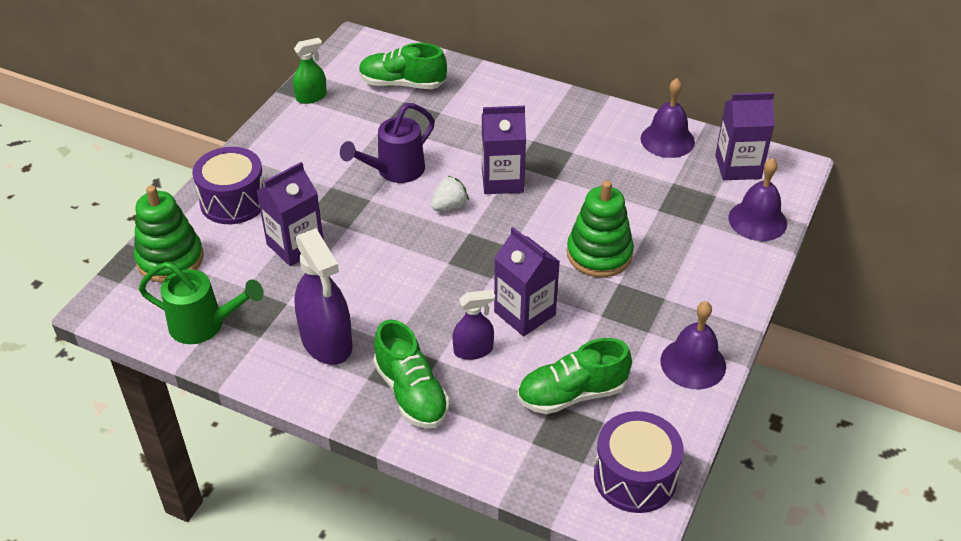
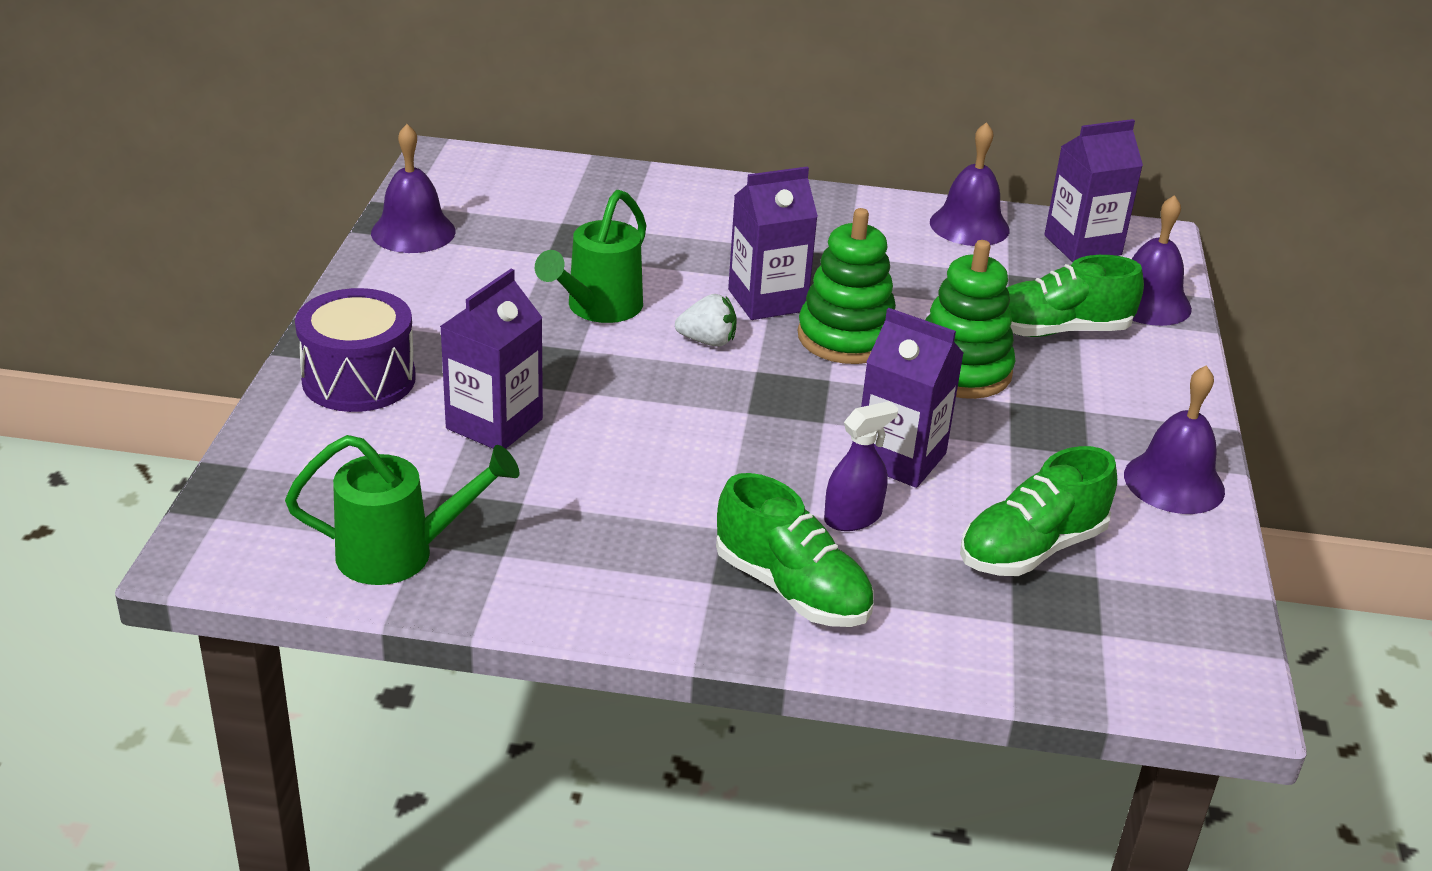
camera: 20 degrees left, 10 degrees down
(170, 259) = (291, 472): green stacking toy -> green stacking toy (846, 337)
(311, 97) = (413, 232): green spray bottle -> purple bell
(326, 341) = (617, 543): purple spray bottle -> none
(395, 171) = (598, 308): purple watering can -> green watering can
(402, 84) = (547, 201): green shoe -> green shoe (1058, 331)
(449, 206) = (707, 341): white strawberry -> white strawberry turned 60 degrees clockwise
(635, 477) = (1187, 638): purple drum -> none

